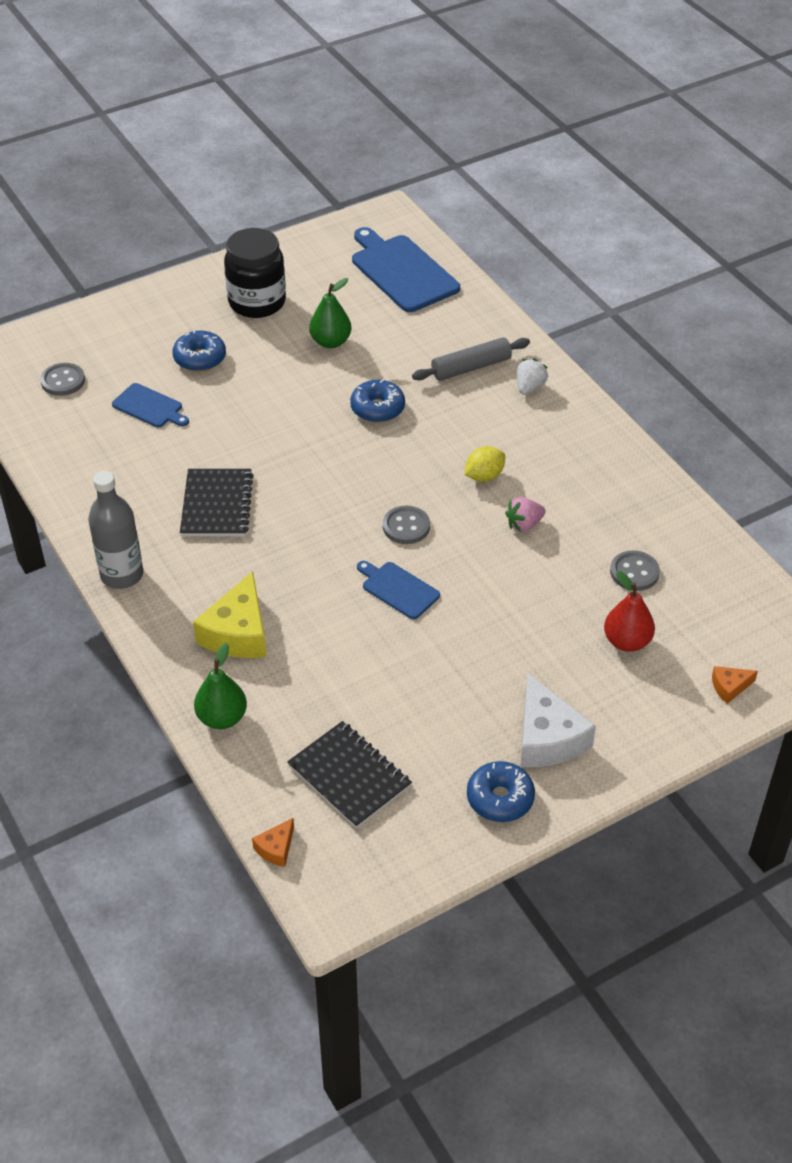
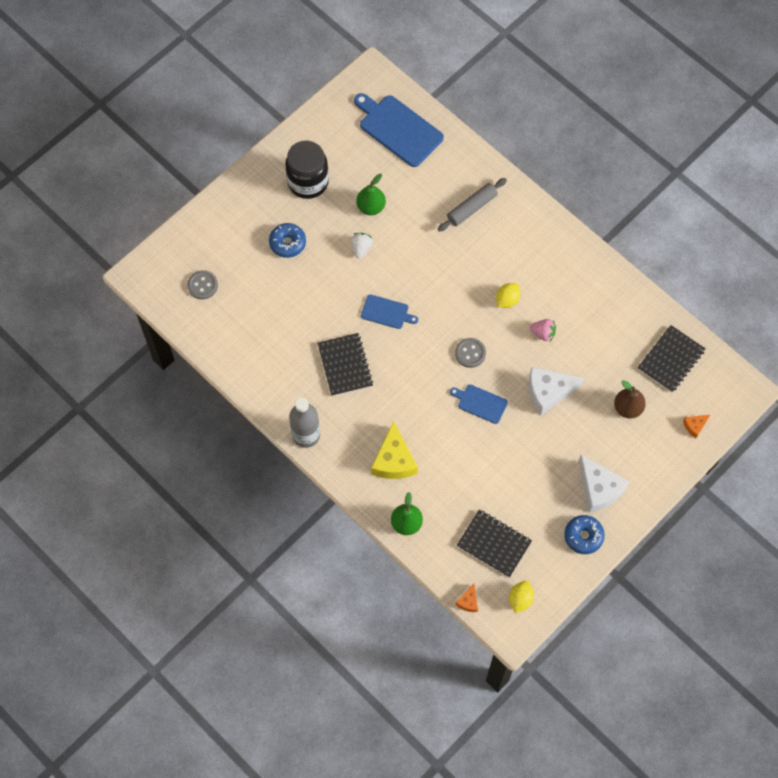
camera: 15 degrees left, 20 degrees up
(149, 407) = (270, 294): blue cutting board -> blue cutting board (386, 312)
(363, 865) = (520, 599): none -> yellow lemon
(377, 408) = (421, 259): blue donut -> none
(508, 596) = (548, 392): none -> white cheese
(524, 524) = (543, 333): pink strawberry -> pink strawberry turned 120 degrees counterclockwise
(529, 387) = (515, 217): white strawberry -> white strawberry (361, 248)
(627, 641) = (628, 408): red pear -> brown pear
(634, 572) = (619, 354): grey button -> none
(713, 594) = (671, 359): none -> black notebook

